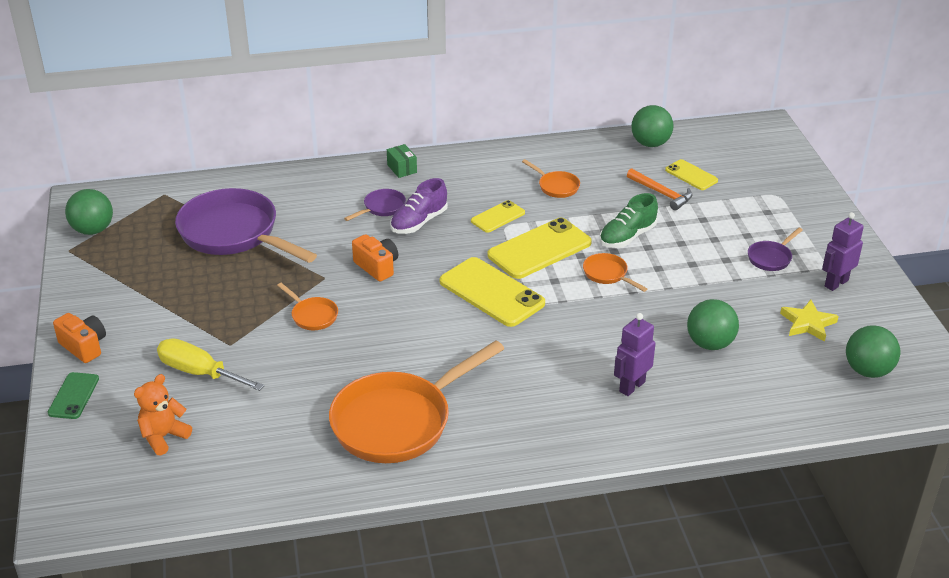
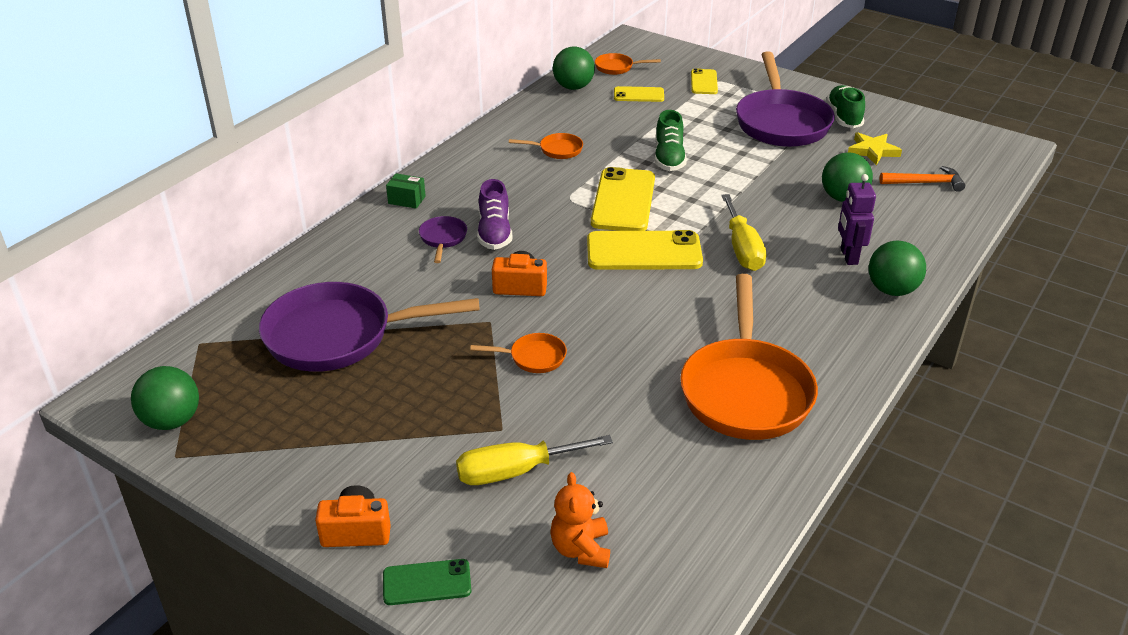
camera: 45 degrees left, 0 degrees up
(73, 396) = (427, 583): green phone -> green phone turned 60 degrees counterclockwise
(498, 217) = (551, 195): yellow phone -> yellow phone (704, 82)
(563, 332) = (742, 249): none -> yellow screwdriver
(607, 274) = (701, 191): orange pan -> orange pan (617, 67)
(662, 193) = (640, 117): orange hammer -> orange hammer (925, 183)
(771, 258) = (781, 122): purple pan -> purple pan, size x2.32
(836, 283) = (844, 117): purple robot -> green shoe
(868, 371) = (951, 160): green ball -> green ball (892, 290)

